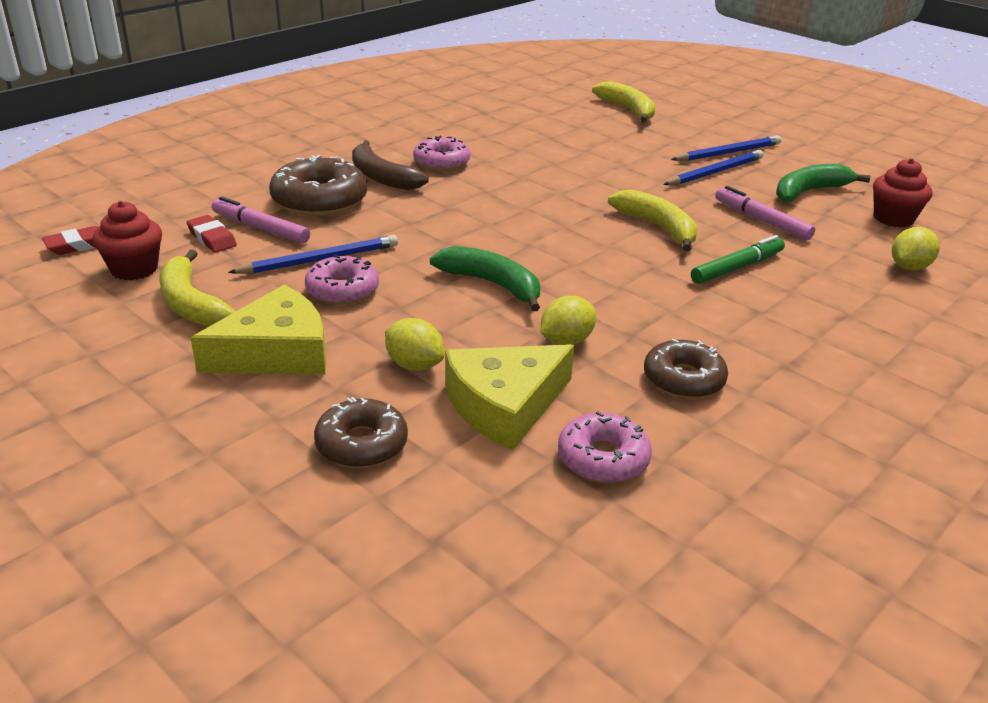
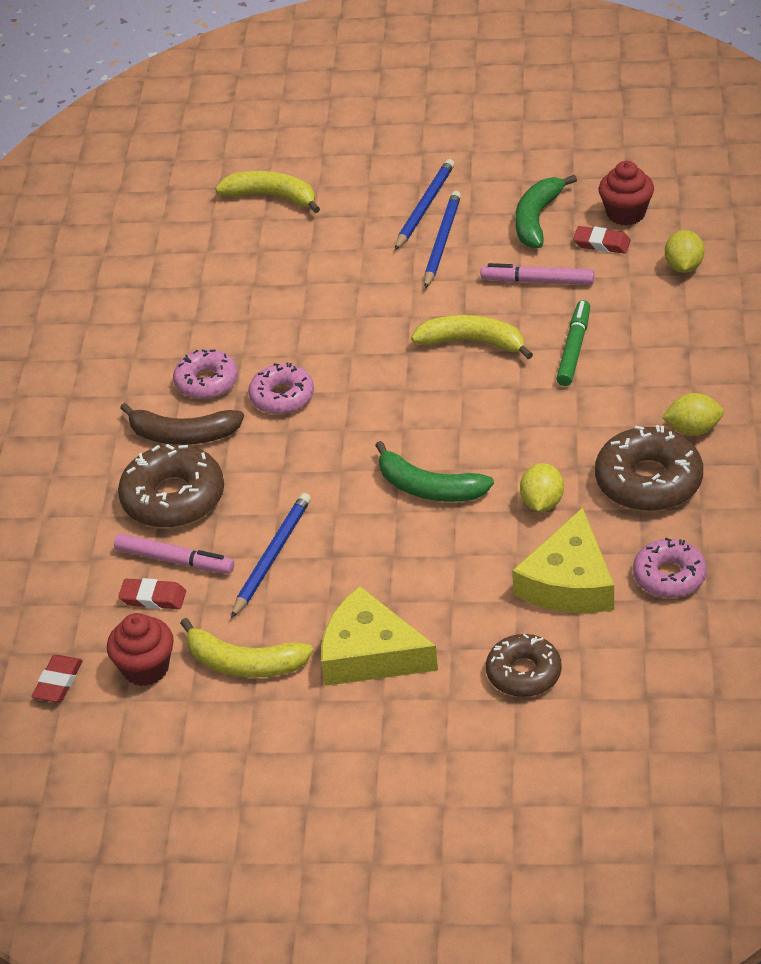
camera: 35 degrees left, 10 degrees up
(260, 228) = (175, 560): pink marker -> pink marker turned 150 degrees counterclockwise
(276, 352) = (369, 654): yellow cheese -> yellow cheese turned 90 degrees counterclockwise
(342, 290) = (332, 571): pink donut -> pink donut (282, 397)
(414, 365) = (473, 595): yellow lemon -> yellow lemon (693, 430)
(492, 284) = (429, 488): green banana -> green banana turned 150 degrees counterclockwise
(683, 379) = (648, 481): brown donut -> brown donut, size x1.54
(848, 224) = (601, 243): none -> red eraser

